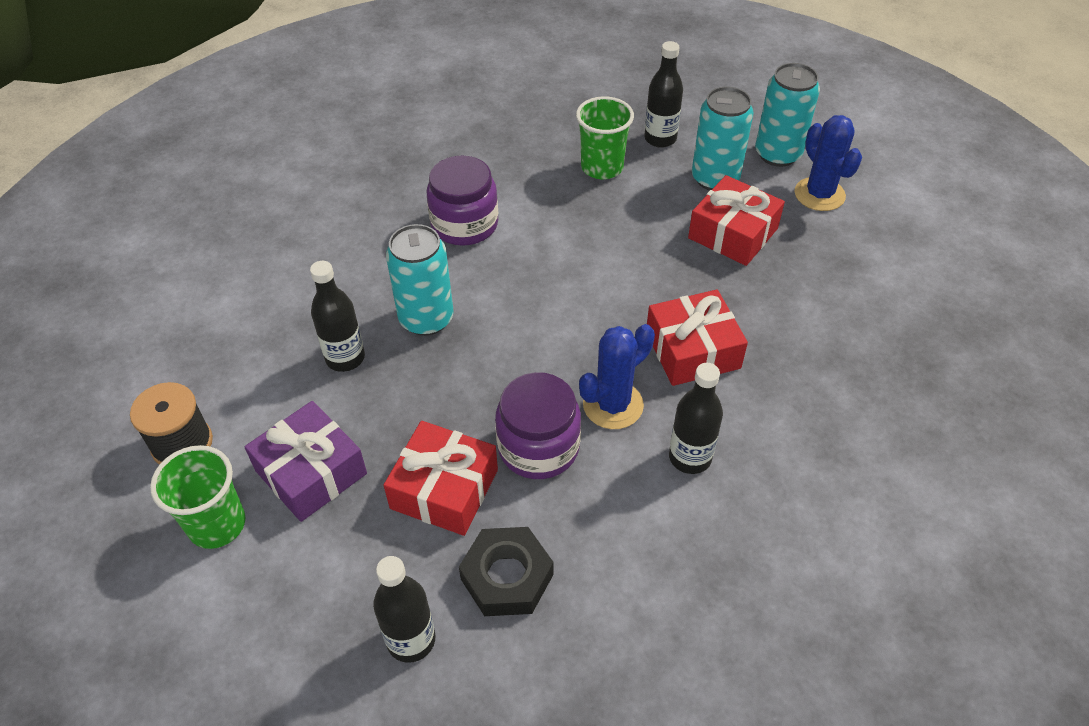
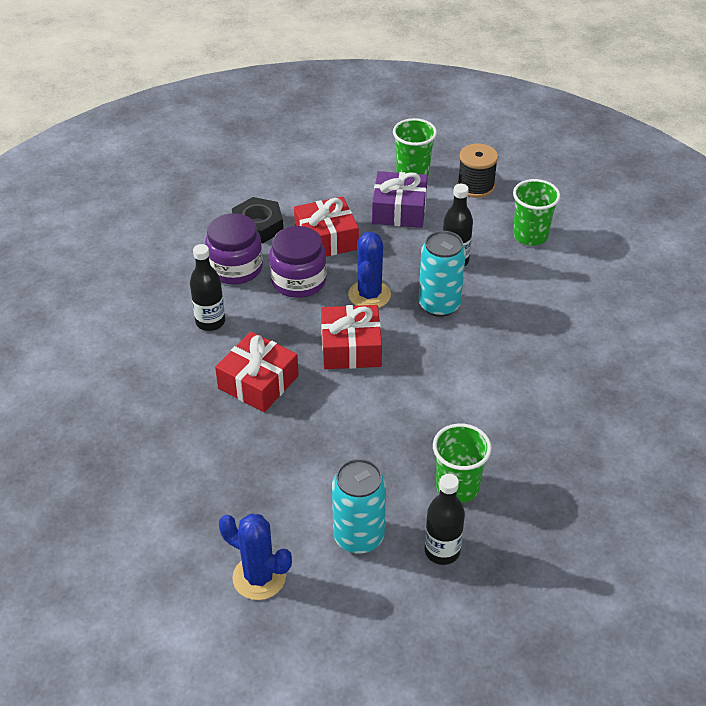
camera: 140 degrees right, 5 degrees down
(232, 335) = (530, 236): none -> green cup
(411, 640) = (277, 187): black bottle -> none
(464, 224) = (496, 375): purple jar -> purple jar (235, 268)
(613, 405) = (278, 323): blue cactus -> blue cactus (369, 295)
(733, 233) = (301, 489): red gift -> red gift (351, 347)
(778, 154) = (327, 603): turquoise can -> none

